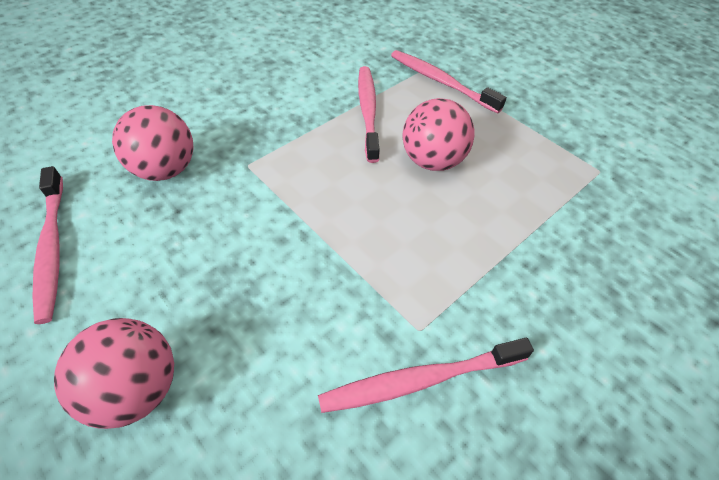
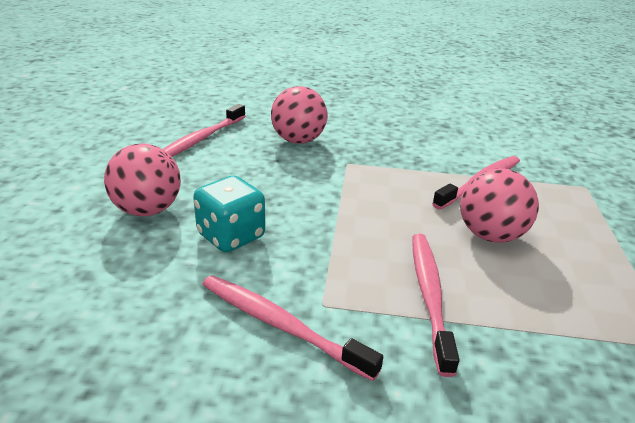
camera: 50 degrees right, 20 degrees down
(264, 337) = (231, 236): none -> turquoise dice
(441, 82) = (582, 200): pink toothbrush -> pink toothbrush (429, 295)

